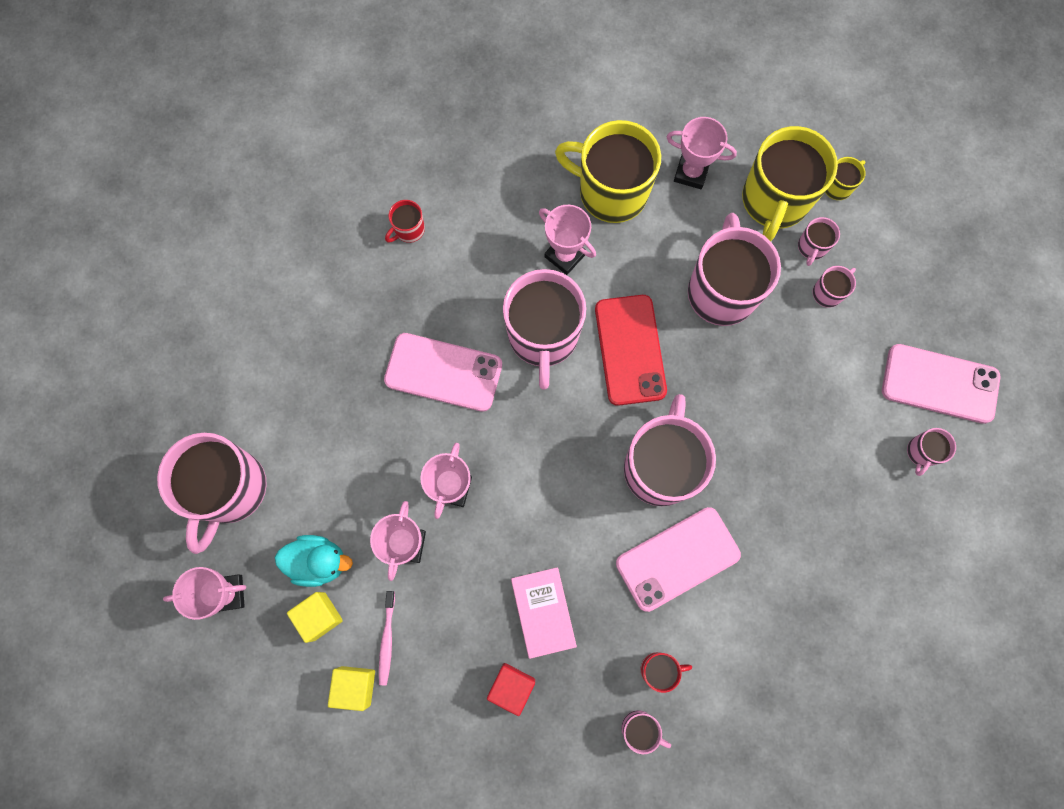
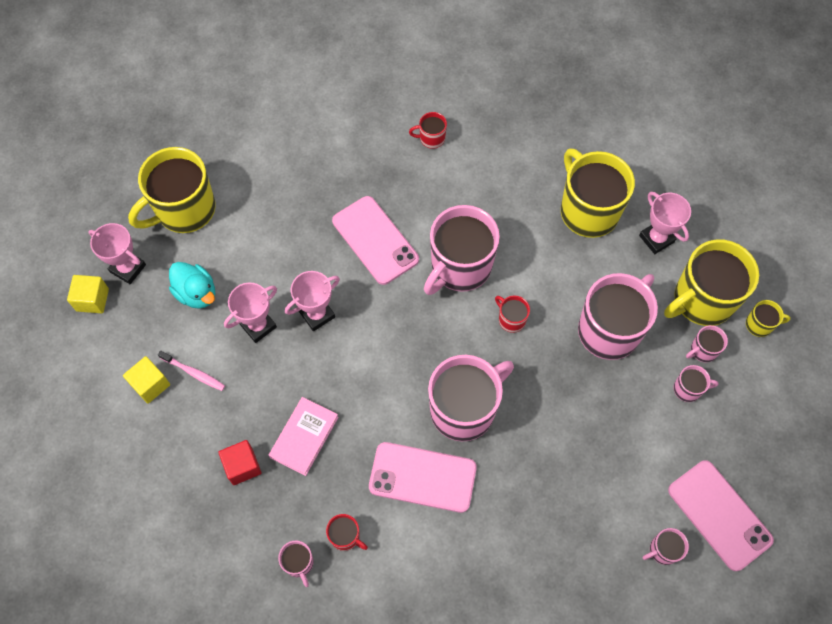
camera: 40 degrees right, 10 degrees down
(230, 489) = (184, 210): pink mug -> yellow mug
(319, 616) = (167, 325): yellow cube -> yellow cube (92, 300)
(387, 640) = (194, 373): pink toothbrush -> pink toothbrush turned 105 degrees counterclockwise
(565, 255) = (520, 228): pink trophy -> none
(630, 350) = (511, 319): red phone -> red mug

